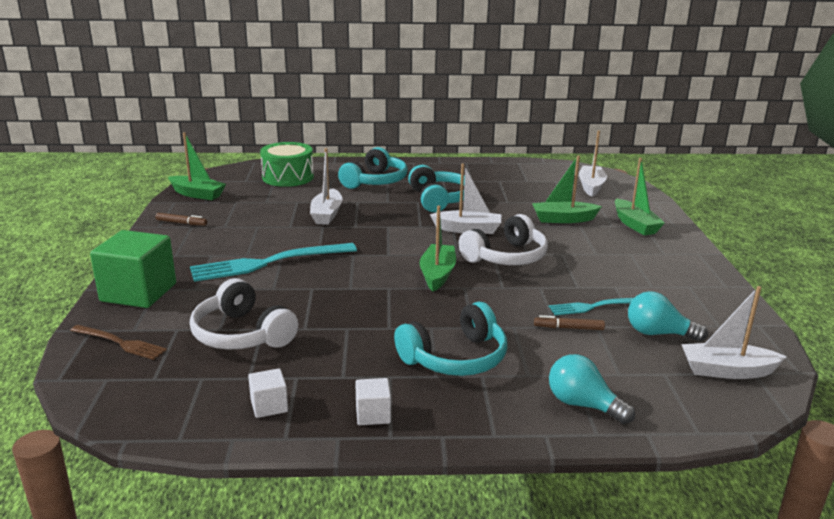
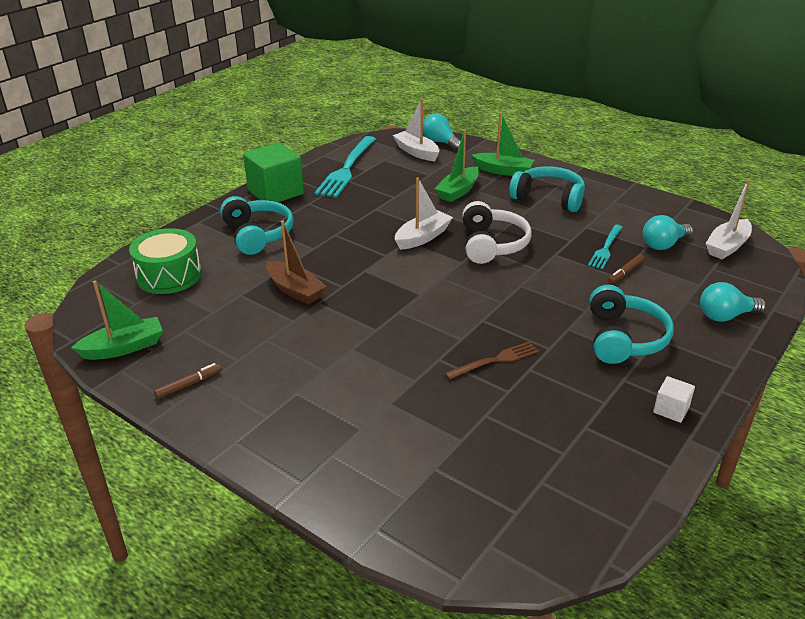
camera: 50 degrees left, 10 degrees up
(121, 343) = (428, 514): brown fork -> brown fork (496, 360)
(138, 292) = (328, 469): green cube -> green cube (275, 192)
(242, 334) = (485, 430): white headphones -> none
(267, 263) = (359, 364): turquoise fork -> turquoise fork (346, 169)
(269, 406) = (618, 458): white cube -> none
(326, 214) = (295, 290): white boat -> brown boat
(437, 274) = (486, 287): green boat -> none
(439, 199) = (346, 222): turquoise headphones -> turquoise headphones (548, 198)
(626, 189) = (440, 142): none -> turquoise light bulb

